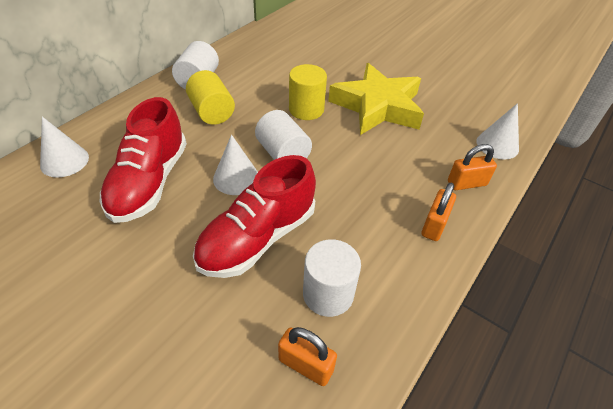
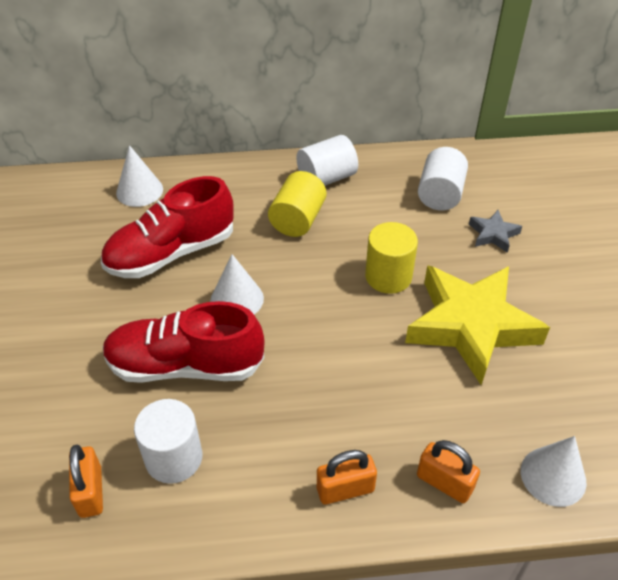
camera: 50 degrees right, 0 degrees up
(283, 154) = (304, 306): white cylinder -> white cylinder (440, 194)
(328, 59) = (493, 234): none -> grey star

